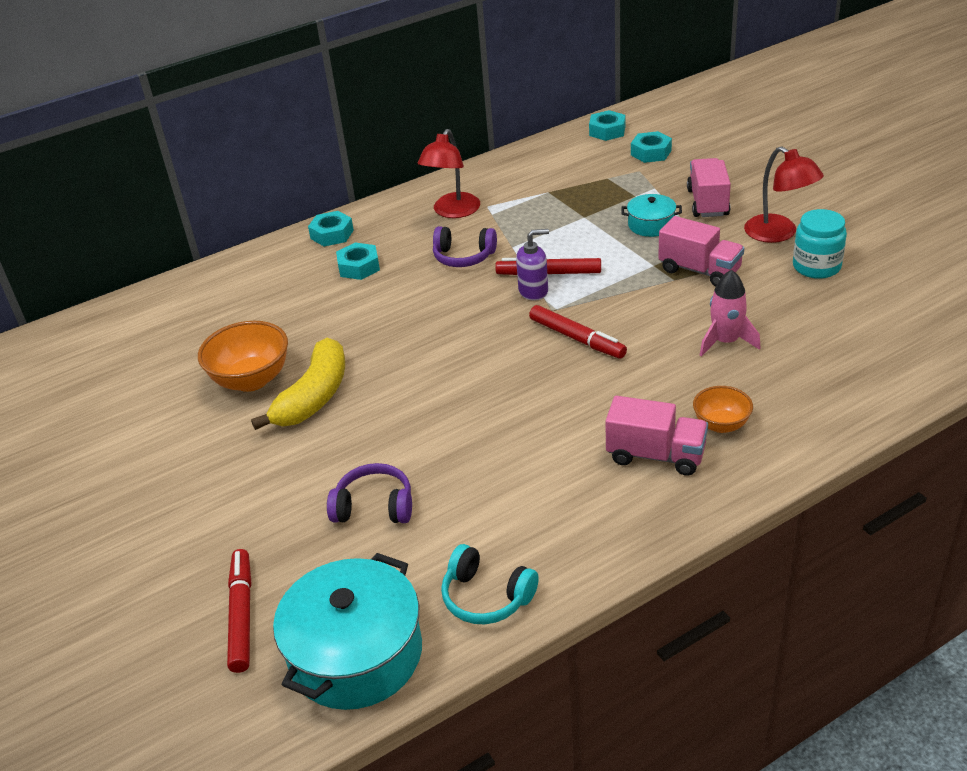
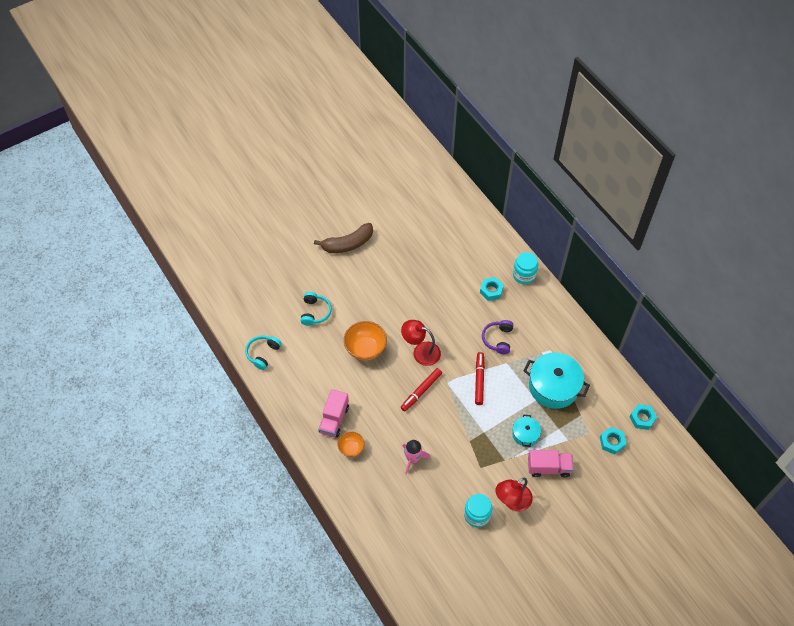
camera: 85 degrees right, 20 degrees up
(194, 463) = (348, 244): none -> brown banana
(241, 615) = (265, 274): red marker -> none
(251, 380) = (401, 256): orange bowl -> orange bowl (365, 349)
(314, 396) = (387, 282): yellow banana -> none
(332, 234) = (524, 275): turquoise nut -> turquoise jar
(356, 654) = (242, 312): turquoise pot -> turquoise pot (553, 386)
(374, 506) = (315, 312): purple headphones -> turquoise headphones
(452, 212) = (545, 332): red lamp -> red lamp (421, 352)
(533, 291) = (463, 372): purple soap dispenser -> none
(699, 270) = (477, 454): pink truck -> none

